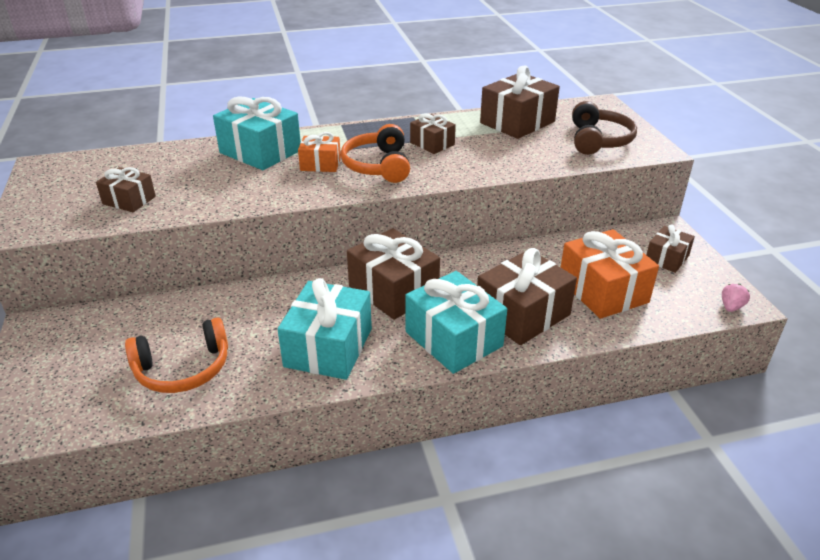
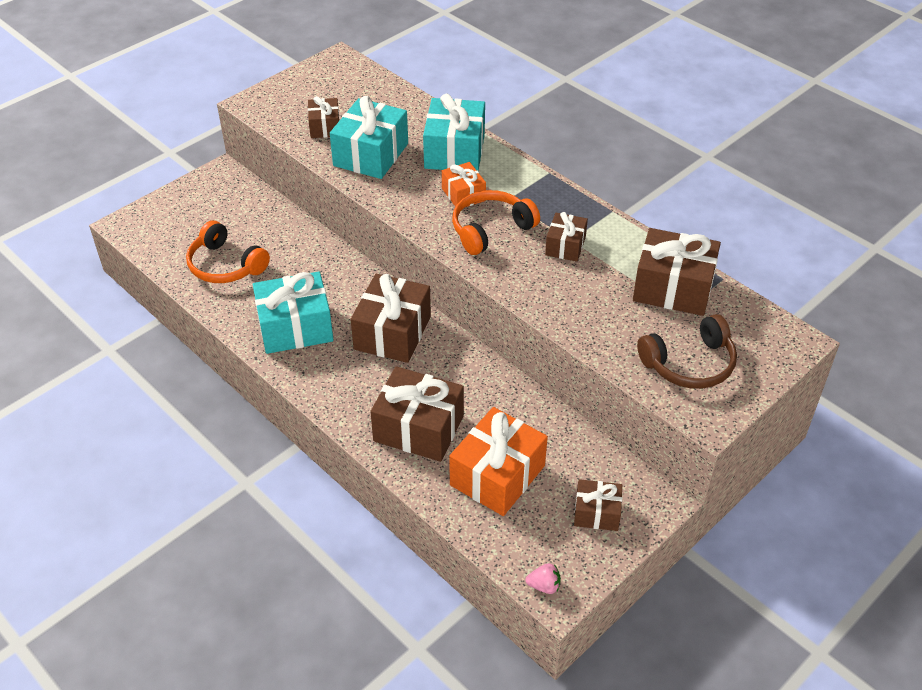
camera: 60 degrees right, 10 degrees up
(453, 339) = (354, 396): turquoise gift -> turquoise gift (371, 154)

